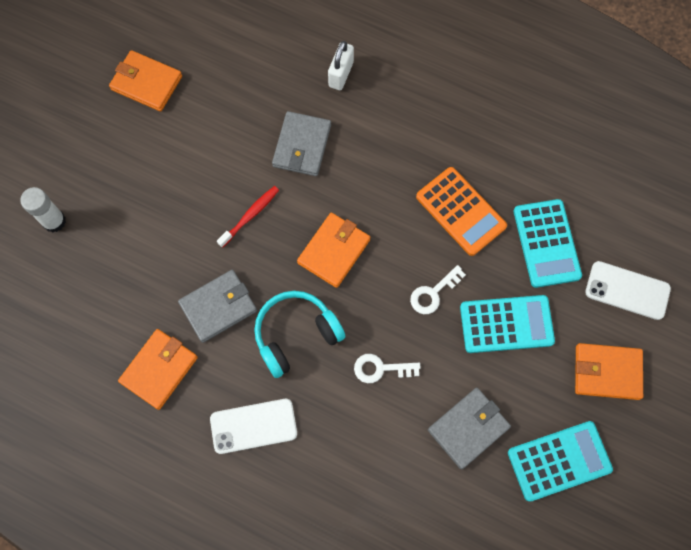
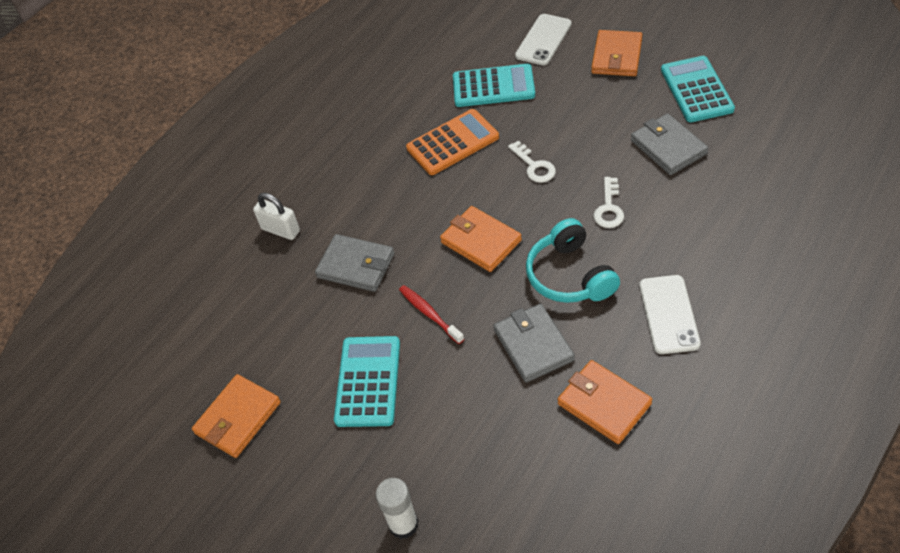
camera: 75 degrees left, 20 degrees down
(506, 324) = (569, 117): turquoise calculator -> turquoise calculator (368, 381)

